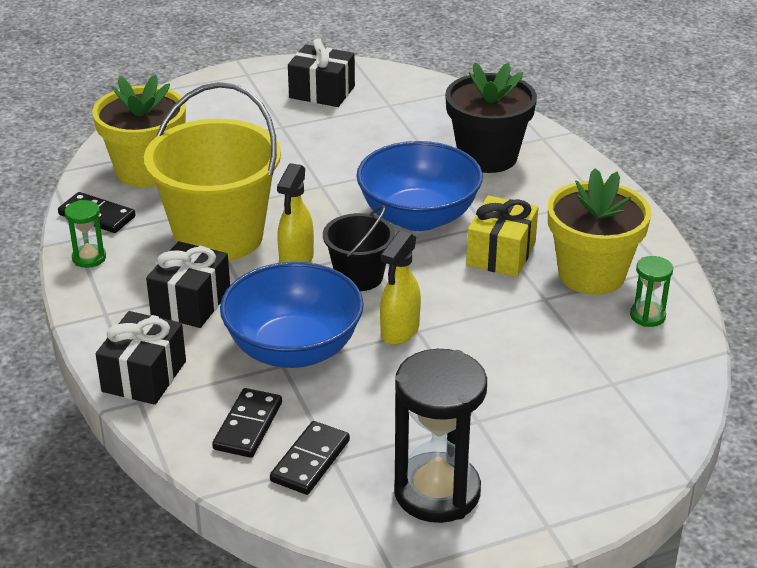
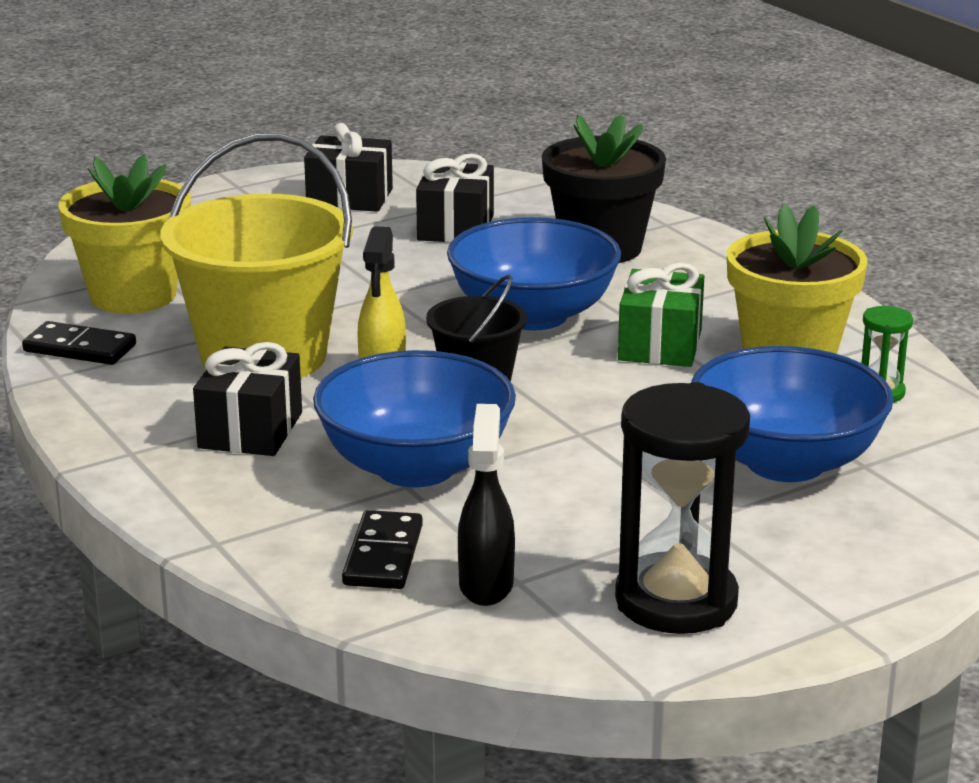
camera: 10 degrees left, 10 degrees down
(89, 258) = (85, 394): green hourglass -> none
(144, 376) = (213, 515): black gift -> black gift (455, 228)
(310, 461) = (486, 585): black domino -> black spray bottle
(399, 331) = (555, 436): yellow spray bottle -> none
(501, 254) = (660, 345): yellow gift -> green gift
(556, 374) = (785, 462): none -> blue bowl

